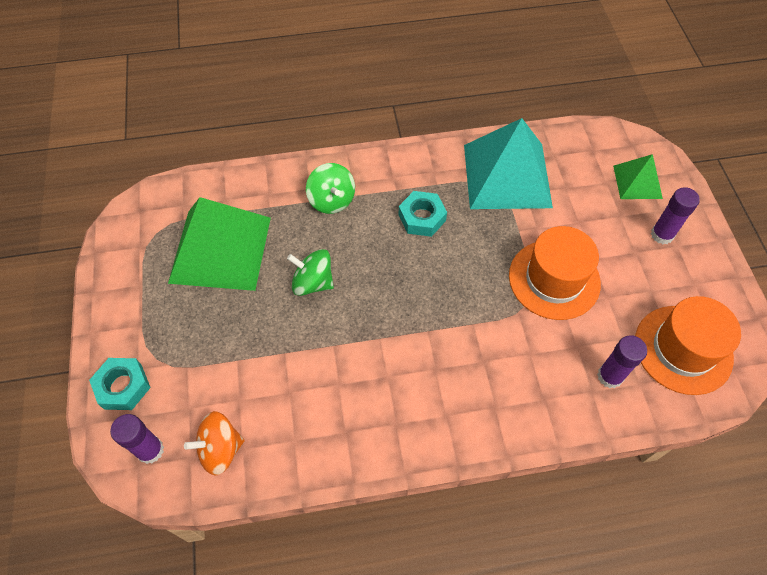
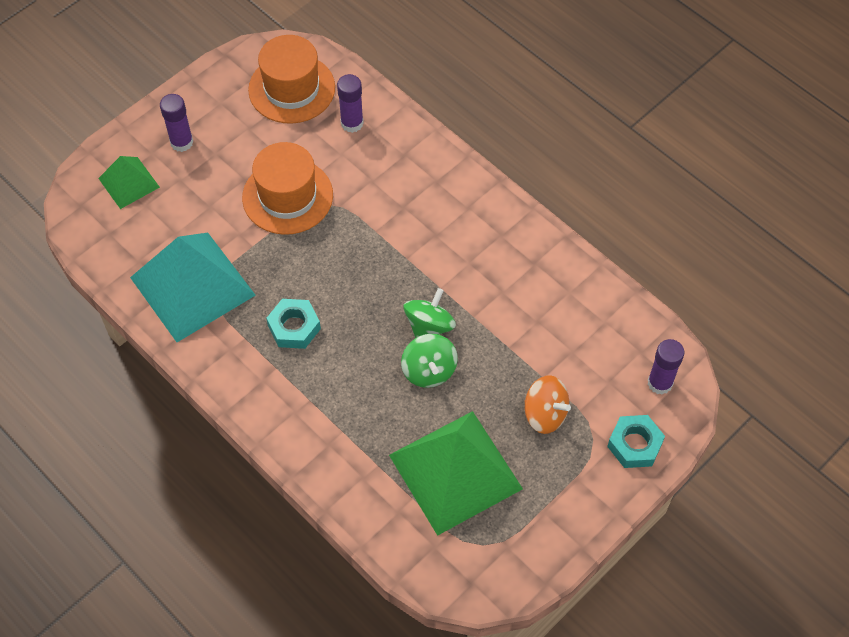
camera: 125 degrees left, 0 degrees up
(220, 449) = (618, 336): orange spinning top -> orange spinning top (545, 414)
(332, 200) = (329, 415): green spinning top -> green spinning top (429, 326)

